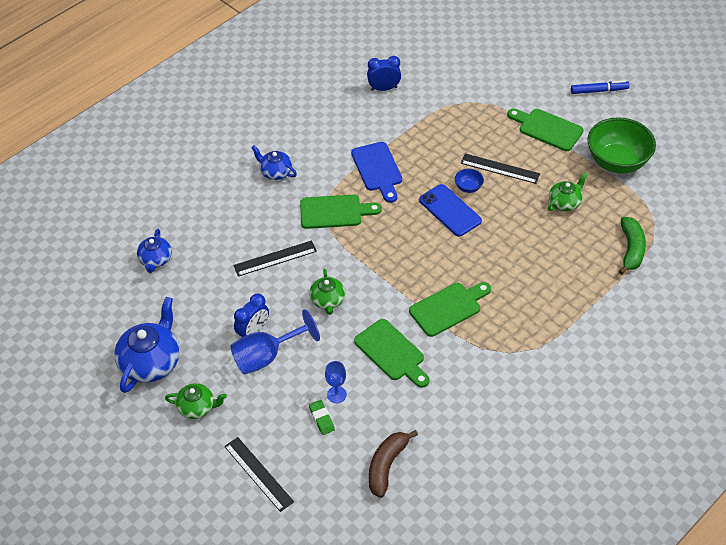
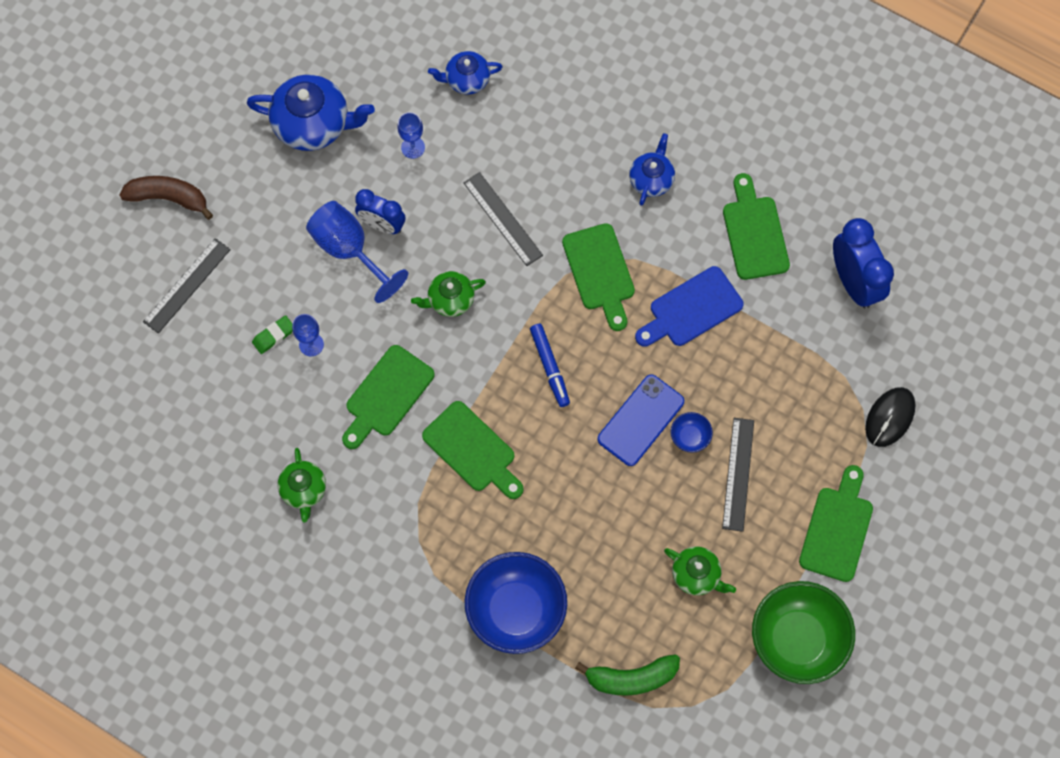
camera: 75 degrees right, 20 degrees up
(197, 302) = (413, 147): none -> blue goblet
(197, 407) = (262, 194): green teapot -> green teapot (304, 490)
(333, 128) = (754, 233): none -> green cutting board
(384, 88) = (853, 282): blue clock -> blue clock, size x1.52
(387, 465) = (224, 424): brown banana -> brown banana (169, 198)
(479, 90) = (889, 417): none -> black mouse
(573, 304) = (516, 610): none -> blue bowl
(599, 91) = (942, 595): blue marker -> blue marker (549, 367)

